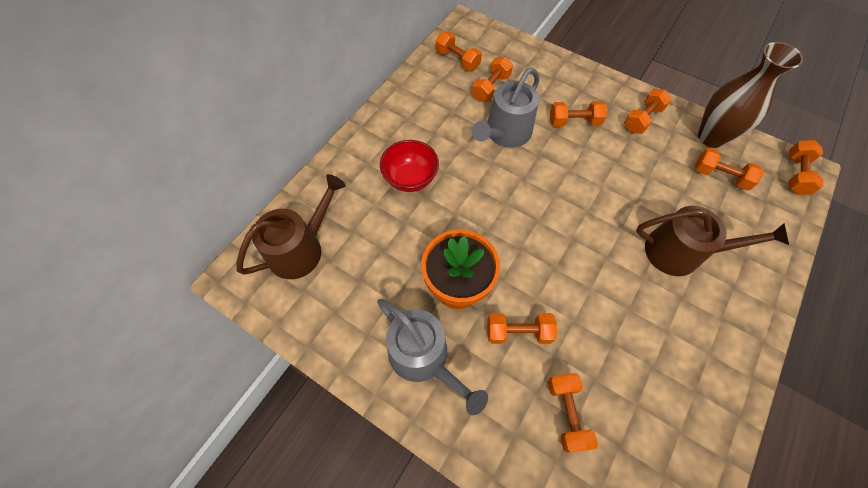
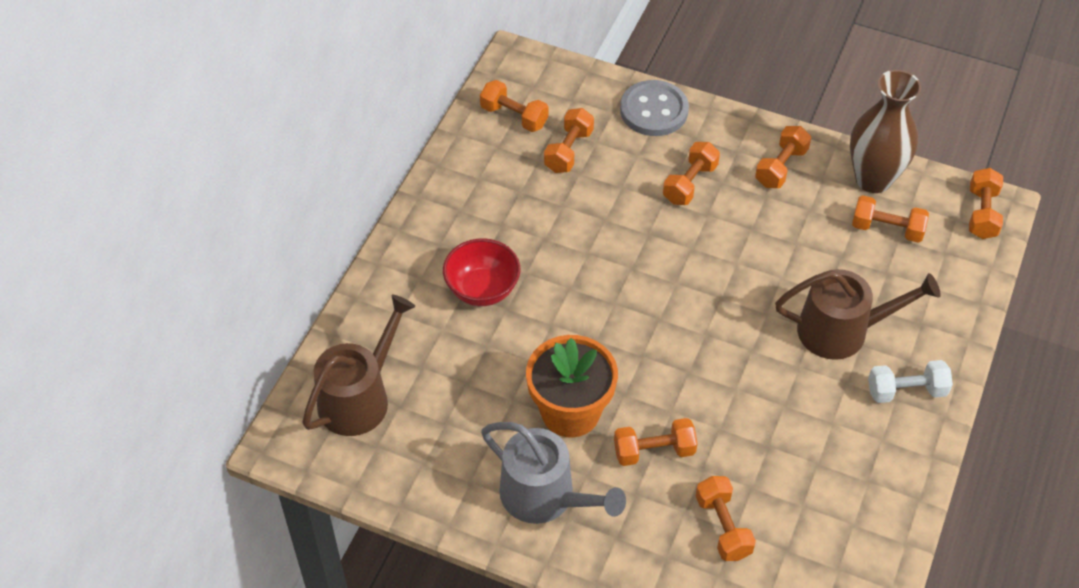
camera: 10 degrees left, 10 degrees down
(505, 133) = (599, 211): grey watering can -> none
(555, 68) = (654, 110): none -> grey button
(574, 122) = (690, 183): orange dumbbell -> orange dumbbell turned 45 degrees counterclockwise
(731, 313) = (906, 391): none -> white dumbbell

